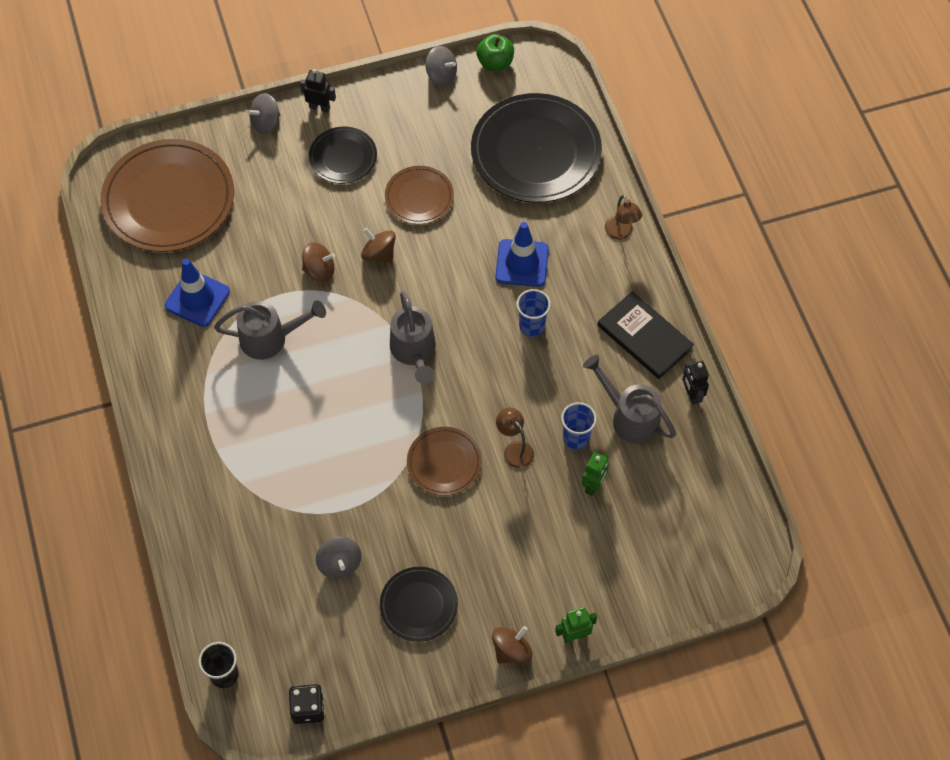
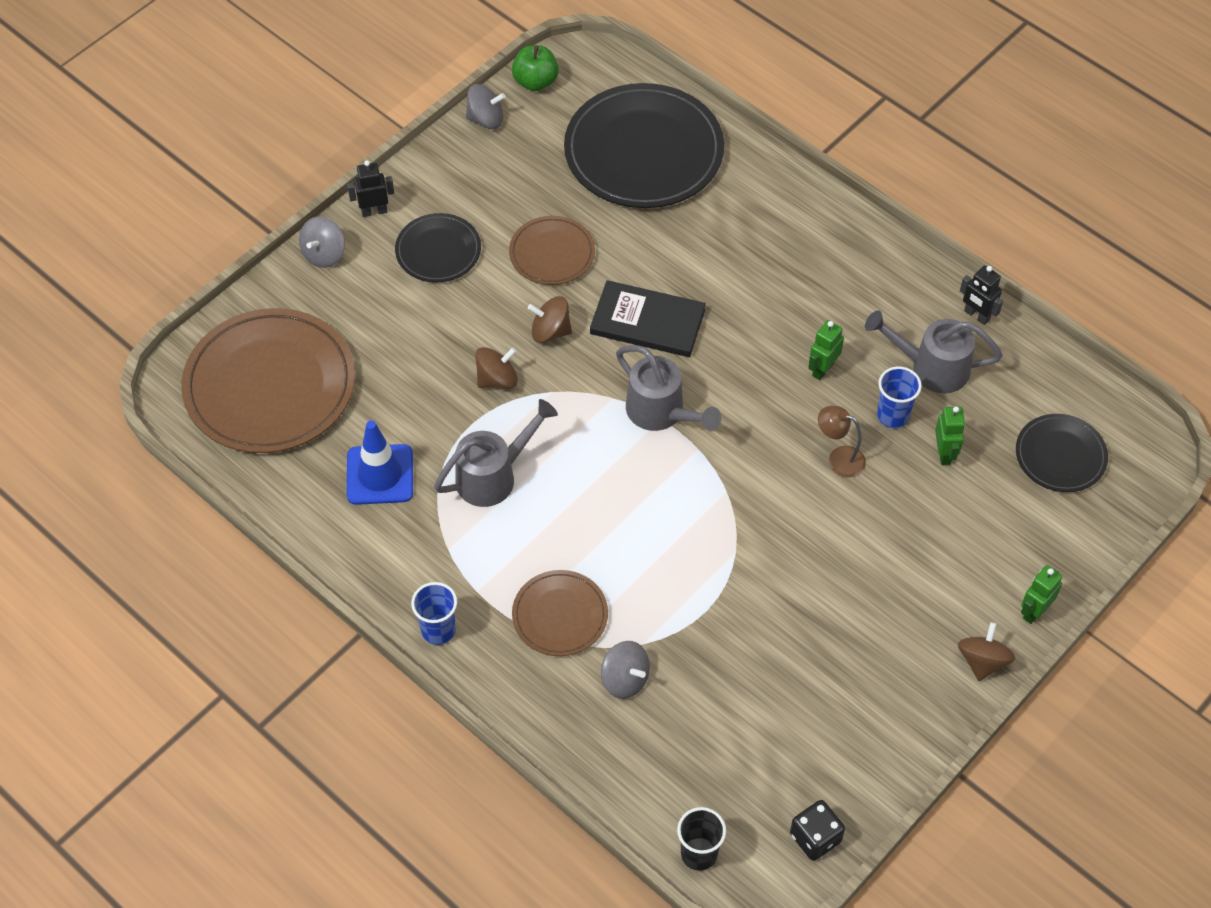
camera: 30 degrees left, 5 degrees down
(339, 563) = (740, 670): grey spinning top -> grey spinning top (625, 679)
(418, 605) = (854, 668): black plate -> black plate (1060, 455)
(444, 463) = (775, 509): brown plate -> brown plate (560, 615)
(522, 263) = (710, 269): blue traffic cone -> none
(532, 326) = (766, 326): blue cup -> blue cup (438, 630)
(550, 378) = (822, 369): none -> green robot
(621, 233) = (790, 191): brown lamp -> none
(644, 337) = (889, 281): black book -> black book (647, 321)

